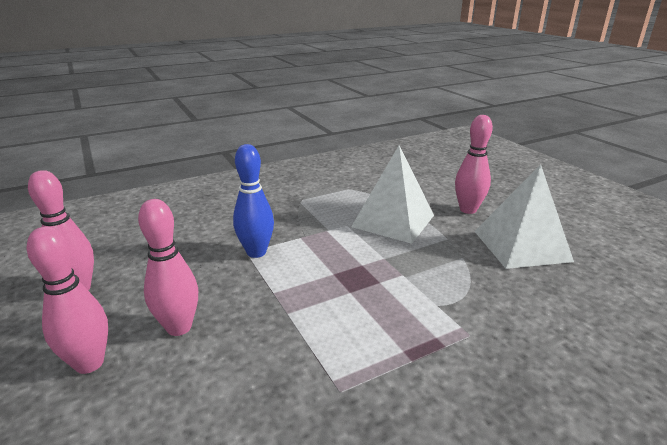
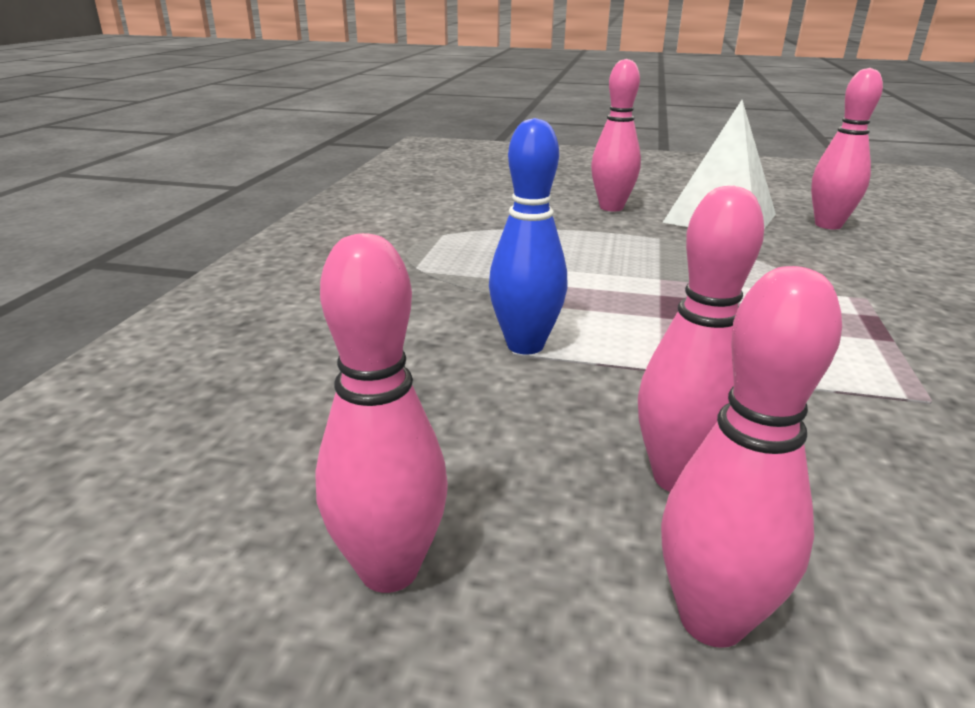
camera: 50 degrees left, 0 degrees up
(393, 221) = (576, 244): white pyramid -> none
(594, 287) = (828, 225): none -> pink bowling pin

